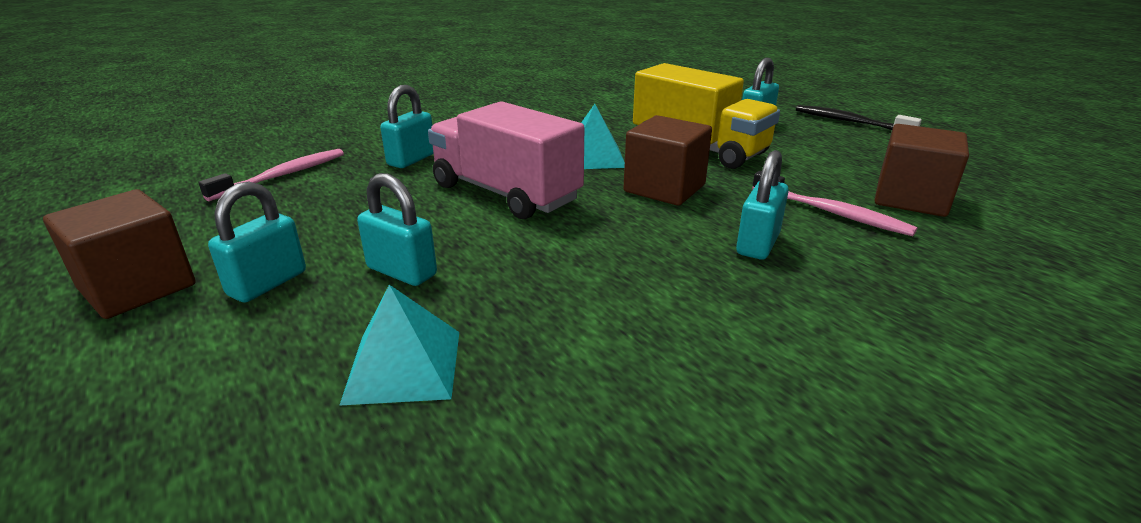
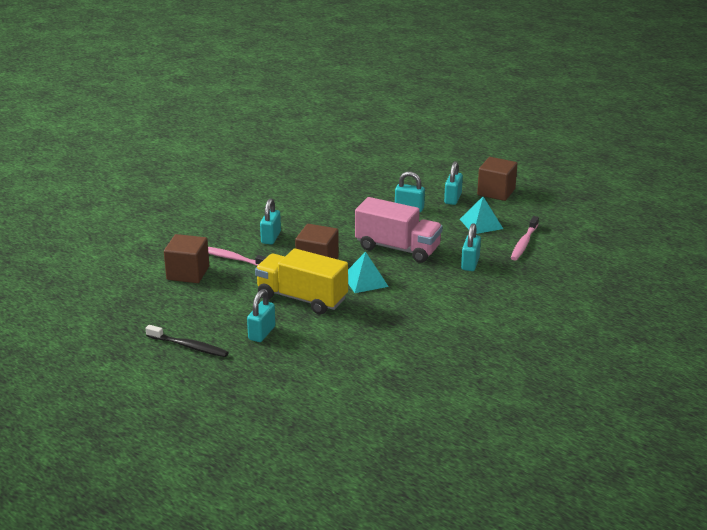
camera: 165 degrees right, 0 degrees up
(404, 366) = (380, 185): turquoise pyramid -> turquoise pyramid (481, 224)

